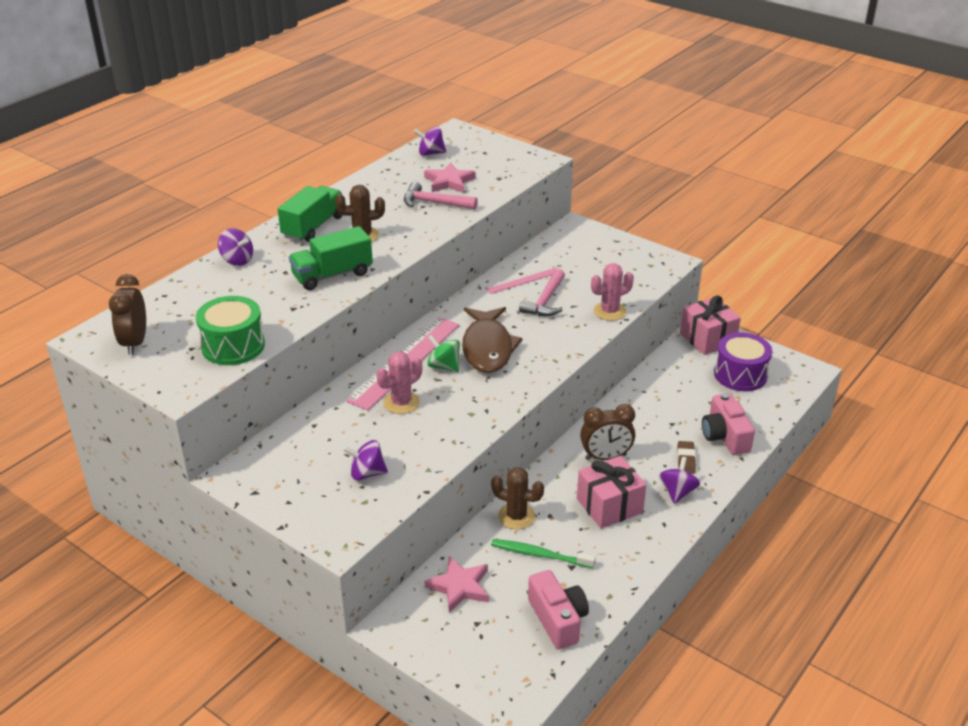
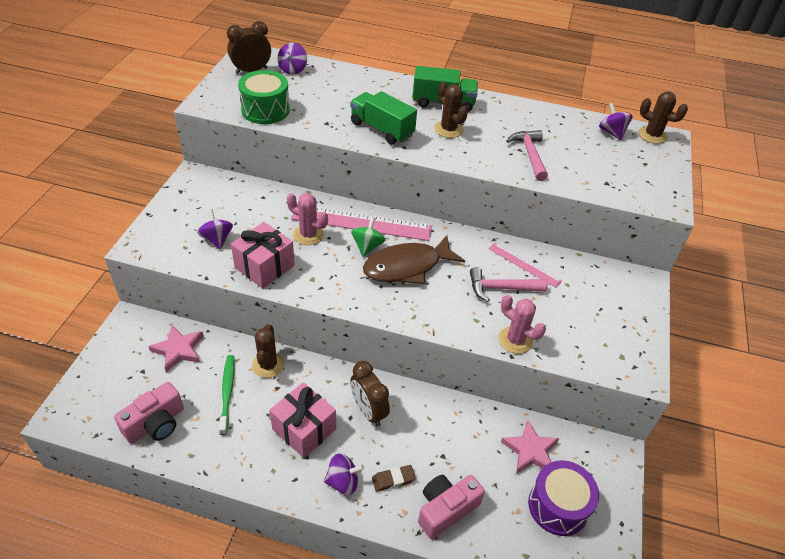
camera: 65 degrees right, 10 degrees up
(237, 260) = (374, 82): purple spinning top -> purple spinning top (293, 69)
(448, 136) = (652, 135): none -> brown cactus
(449, 182) = (573, 155): pink star -> pink star (530, 450)
(707, 339) = (602, 461): pink gift -> pink gift (264, 266)

